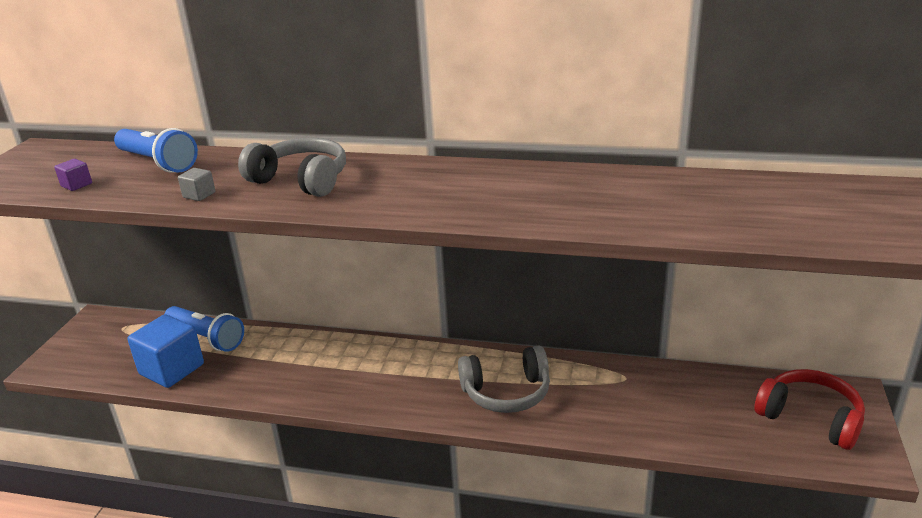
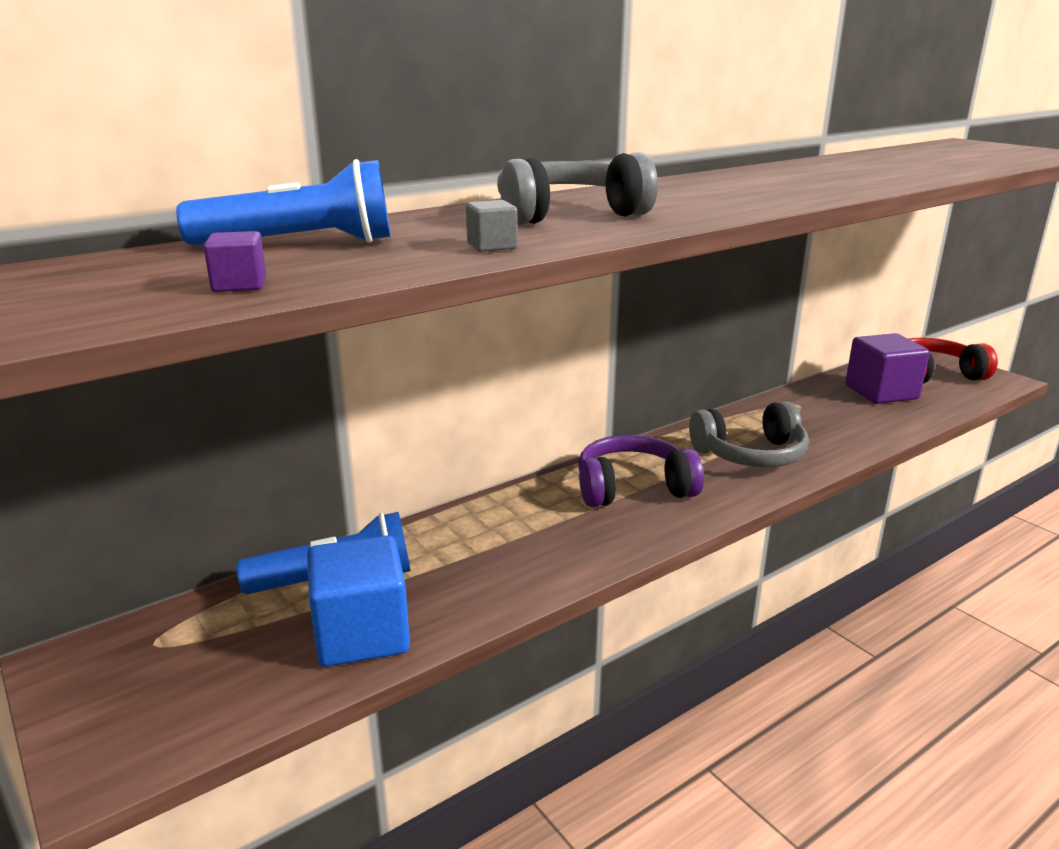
camera: 50 degrees left, 5 degrees down
(399, 371) = (633, 488): none -> purple headphones
(506, 392) = (751, 455): grey headphones -> grey headphones turned 45 degrees clockwise
(717, 405) = (881, 392): none -> purple cube

